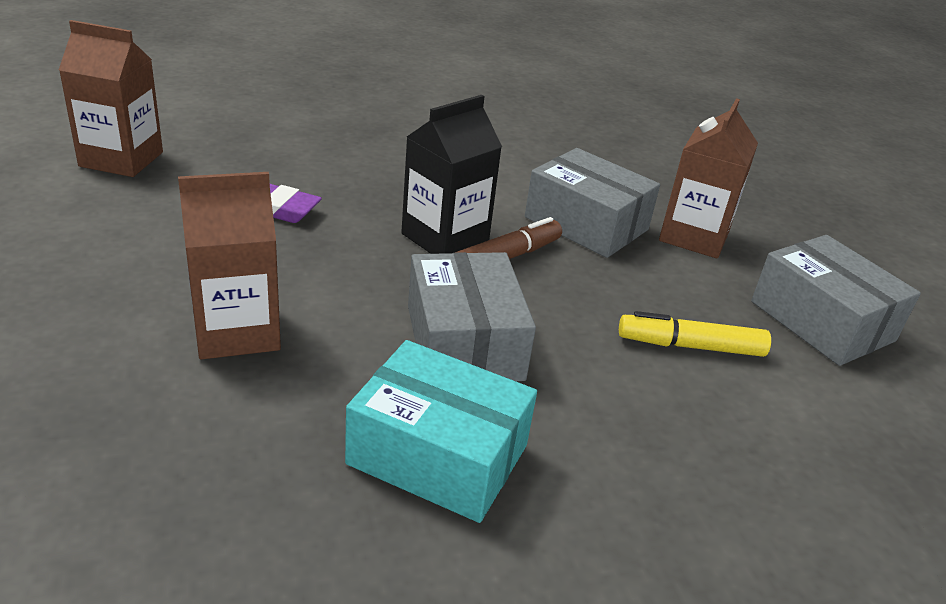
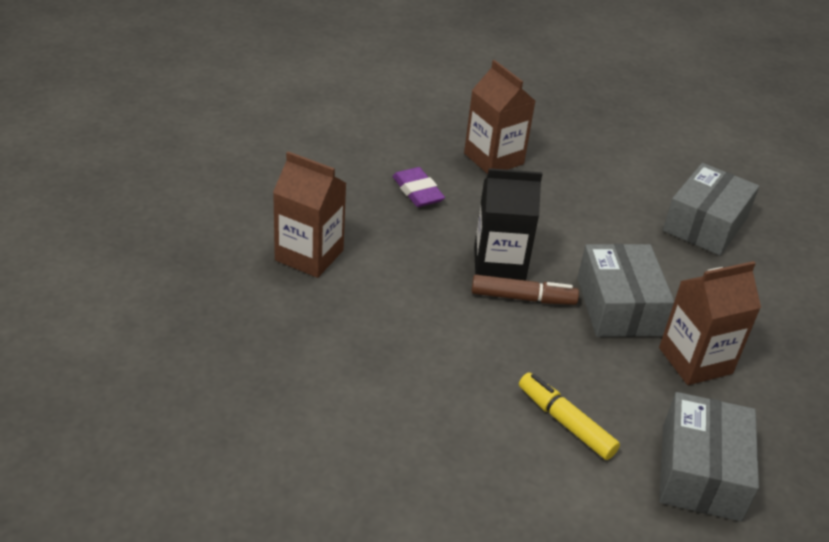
camera: 45 degrees right, 5 degrees up
(121, 159) = (368, 117): brown carton -> brown carton (493, 159)
(438, 455) = (326, 378): turquoise box -> none
(464, 342) = (421, 332): grey box -> grey box (705, 224)

